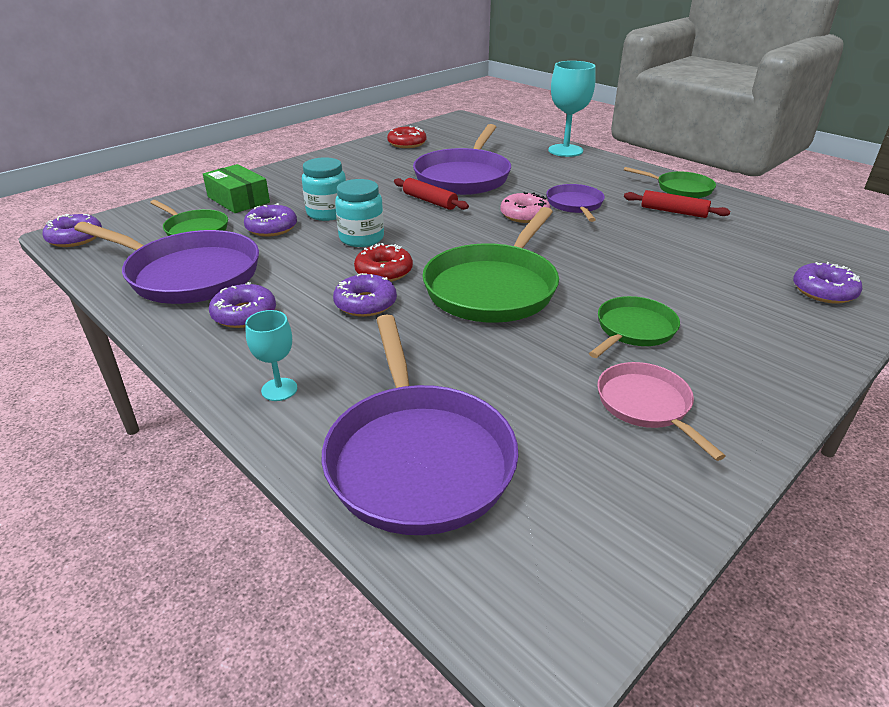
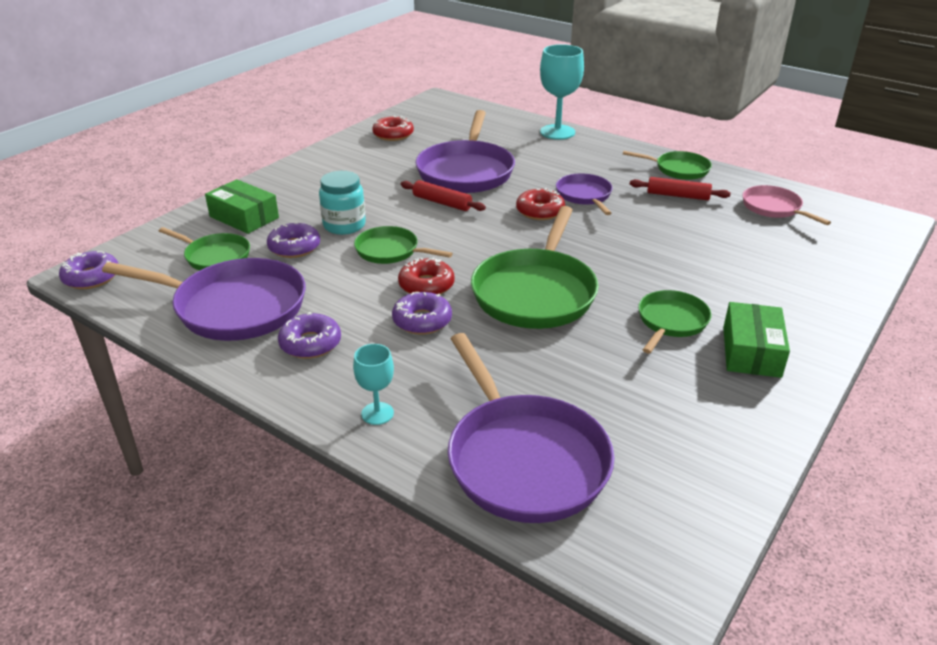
camera: 10 degrees left, 0 degrees up
(361, 238) = (390, 251): turquoise jar -> green pan
(524, 215) = (540, 211): pink donut -> red donut
(646, 405) = (699, 390): pink pan -> pink pan (774, 208)
(720, 370) = (751, 351): none -> green box
(823, 291) = (823, 267): purple donut -> none

